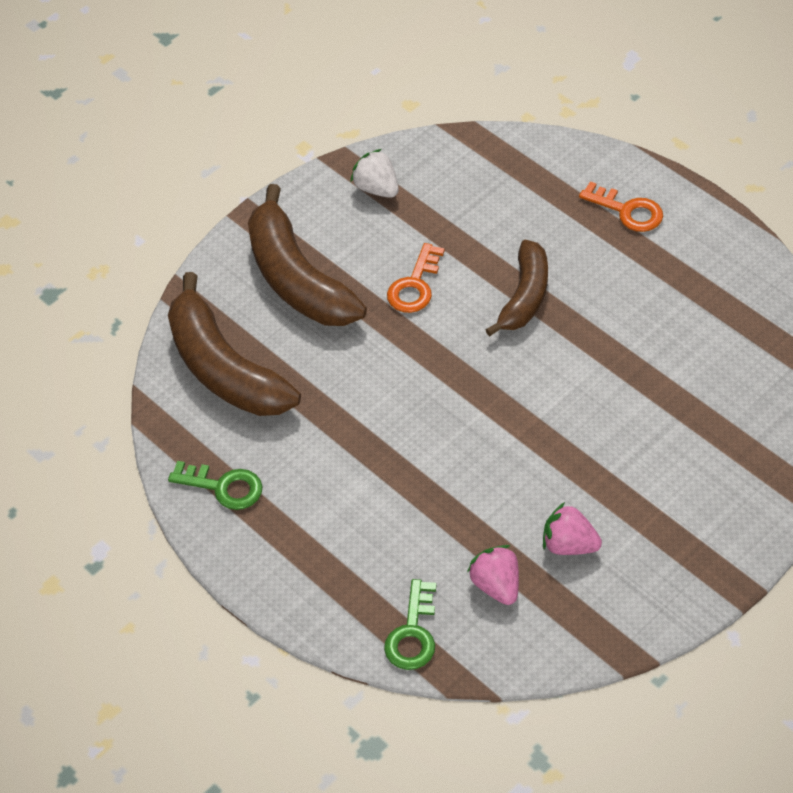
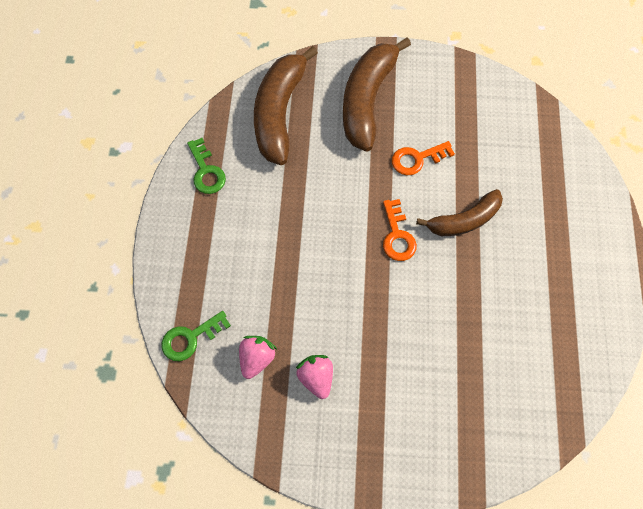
camera: 45 degrees right, 15 degrees up
(377, 188) = (463, 90): white strawberry -> none
(627, 211) = (578, 228): orange key -> orange key (397, 236)

